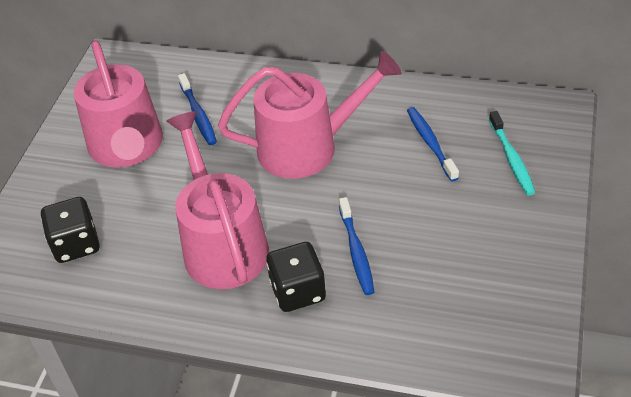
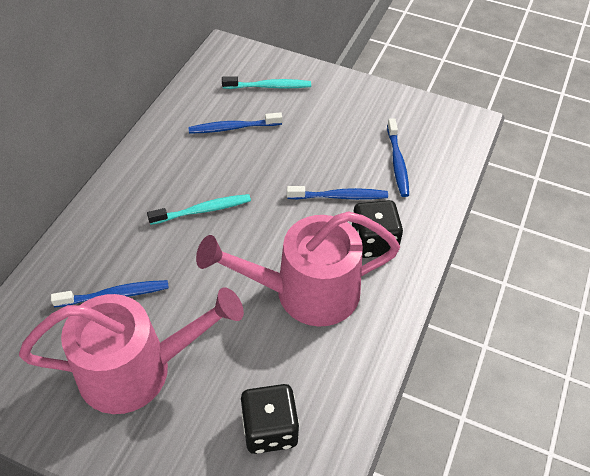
camera: 85 degrees left, 5 degrees up
(307, 147) = (203, 210): pink watering can -> turquoise toothbrush
(428, 299) = (397, 162): none -> blue toothbrush

